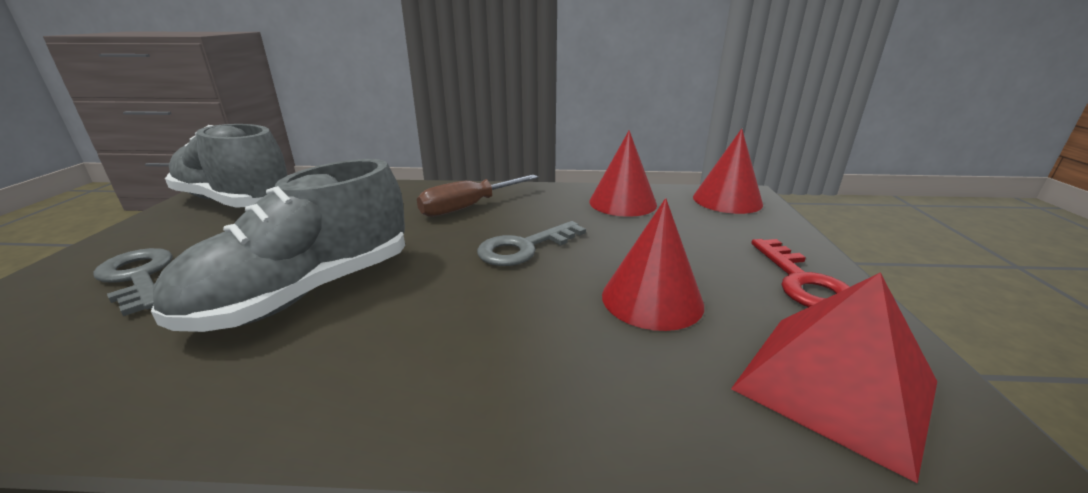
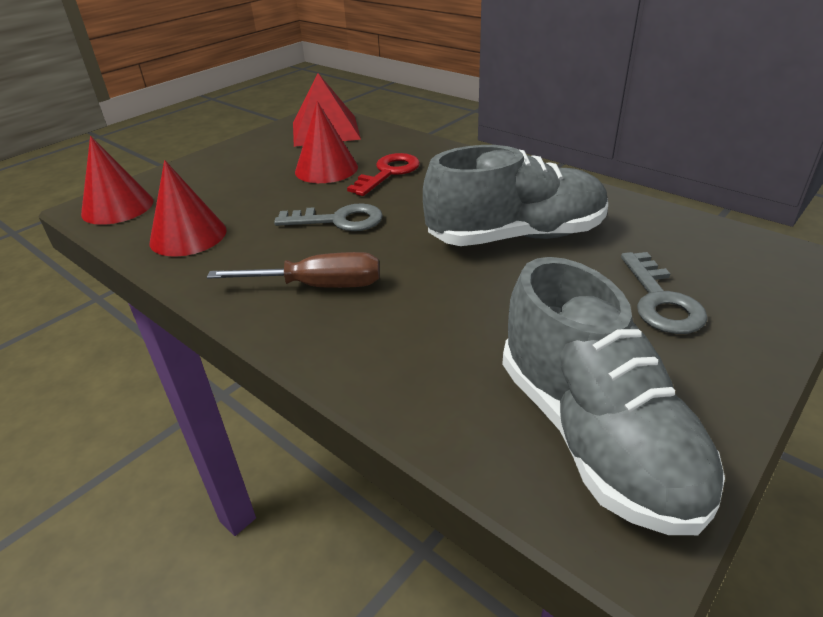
camera: 140 degrees left, 10 degrees up
(802, 281) = (242, 153): red key -> red key (388, 173)

